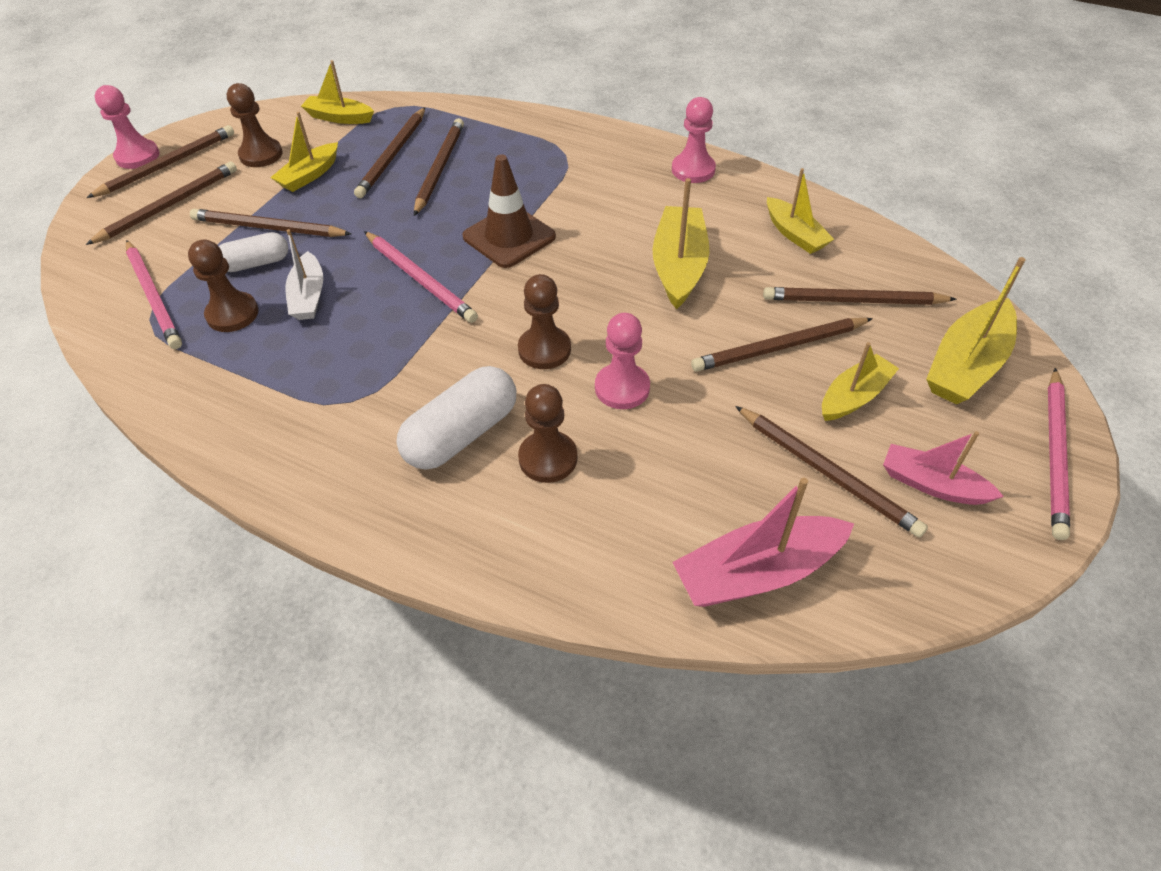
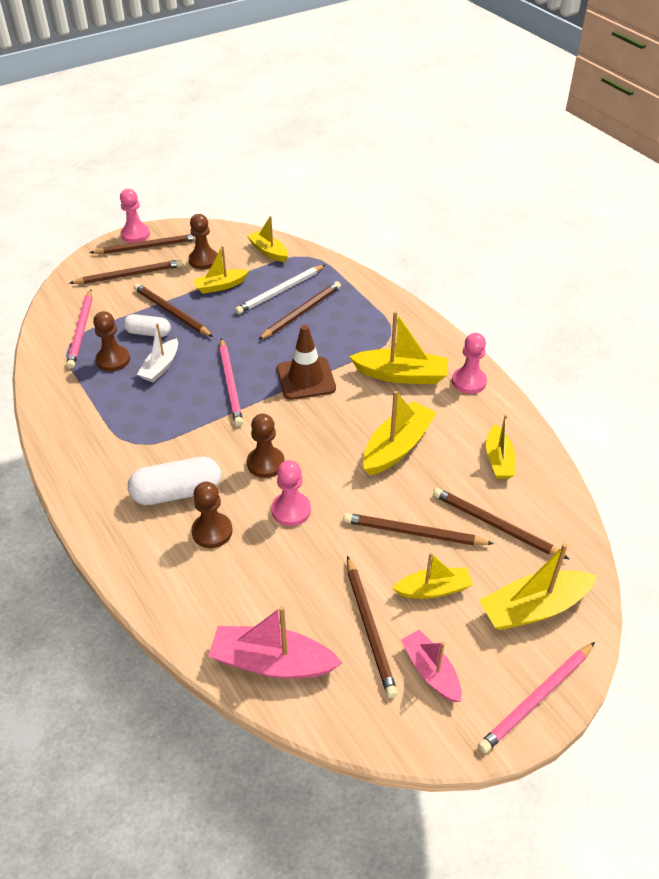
camera: 30 degrees right, 5 degrees down
(393, 155) = (280, 291): brown pencil -> white pencil
(615, 191) = (401, 375): none -> yellow boat

